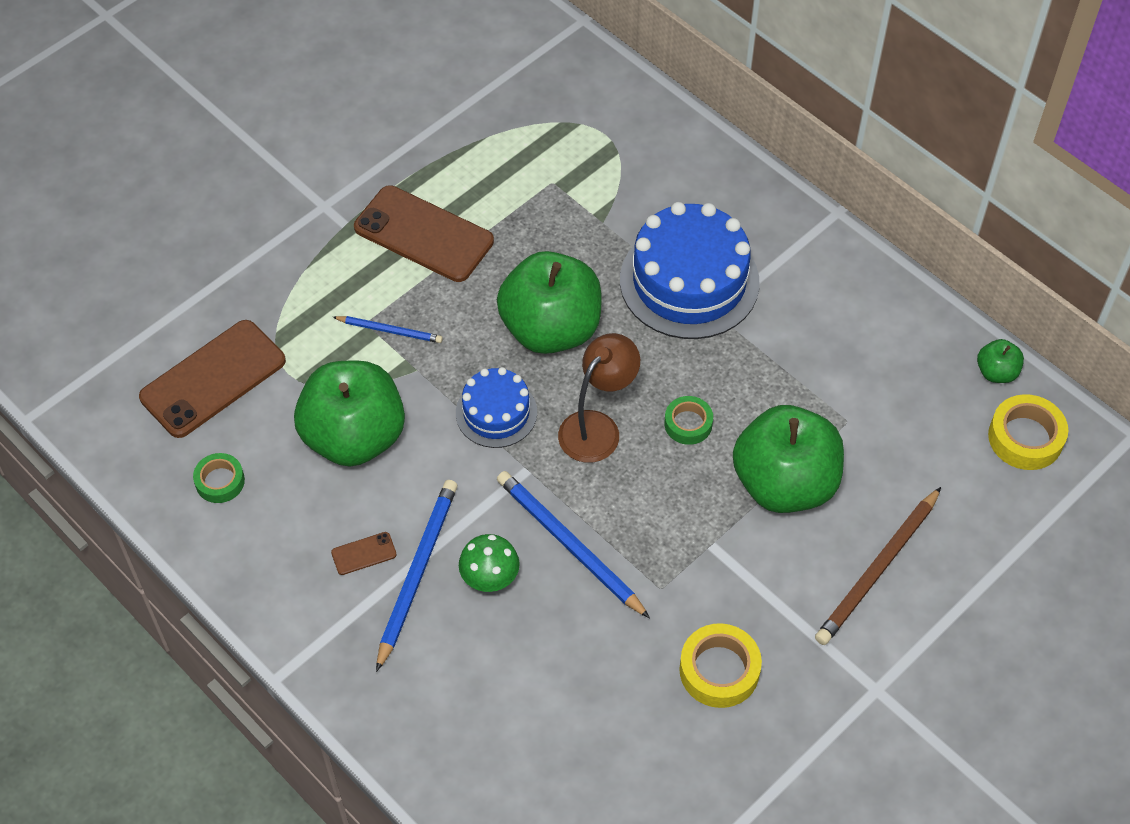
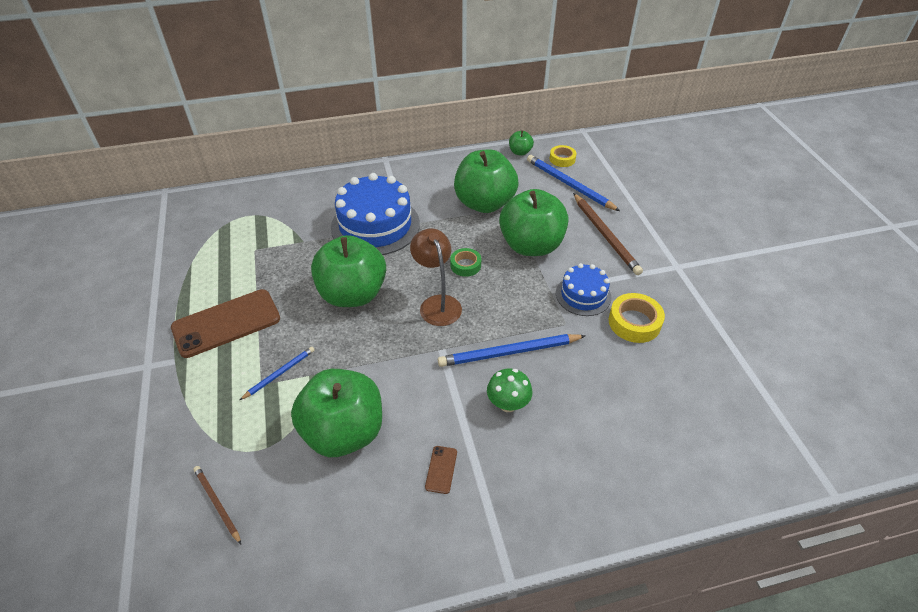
camera: 60 degrees left, 10 degrees down
(213, 379) = (217, 504): brown phone -> brown pencil
(220, 481) = (310, 542): green tape -> none
(417, 572) = (477, 443): blue pencil -> blue pencil (569, 185)
(496, 412) = (389, 346): blue cake -> blue cake (583, 295)
(833, 384) = (484, 203): none -> green apple
(1025, 438) = (562, 159): yellow tape -> yellow tape, size x0.65

